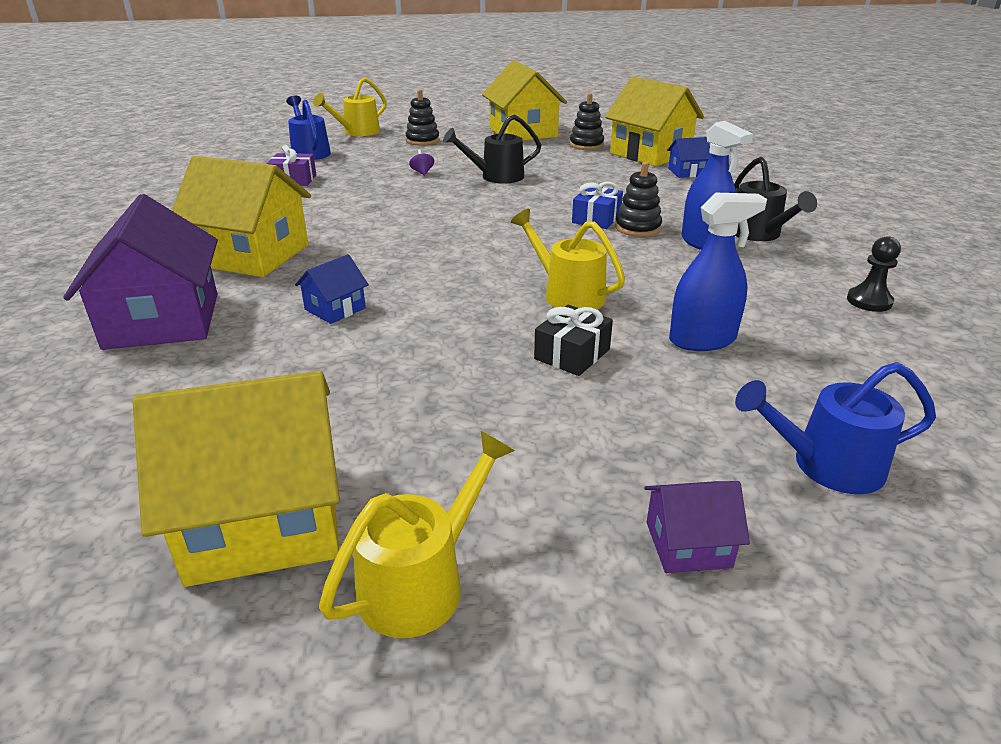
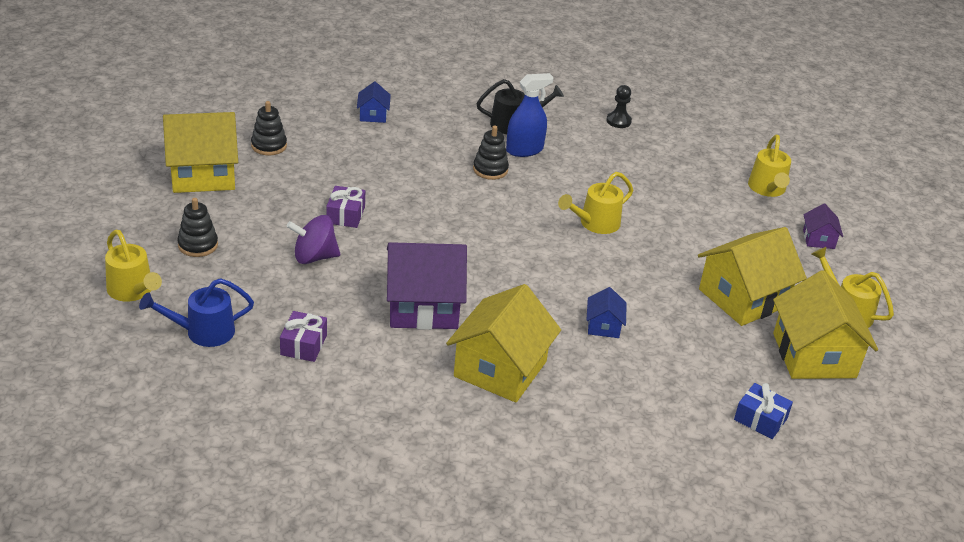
camera: 85 degrees left, 5 degrees up
(163, 321) = (612, 411): purple house -> purple house (423, 306)
(335, 309) = (603, 326): blue house -> blue house turned 45 degrees clockwise
(422, 172) = (314, 257): purple spinning top -> purple spinning top, size x2.08
(496, 177) = (345, 215): black watering can -> purple gift
(572, 354) = (670, 237): black gift -> none
(596, 218) = (466, 183): blue gift -> blue gift (760, 419)
(650, 154) = (314, 119): yellow house -> yellow house (743, 298)
(702, 340) = (657, 189): blue spray bottle -> none
(825, 465) = (767, 189): blue watering can -> yellow watering can

